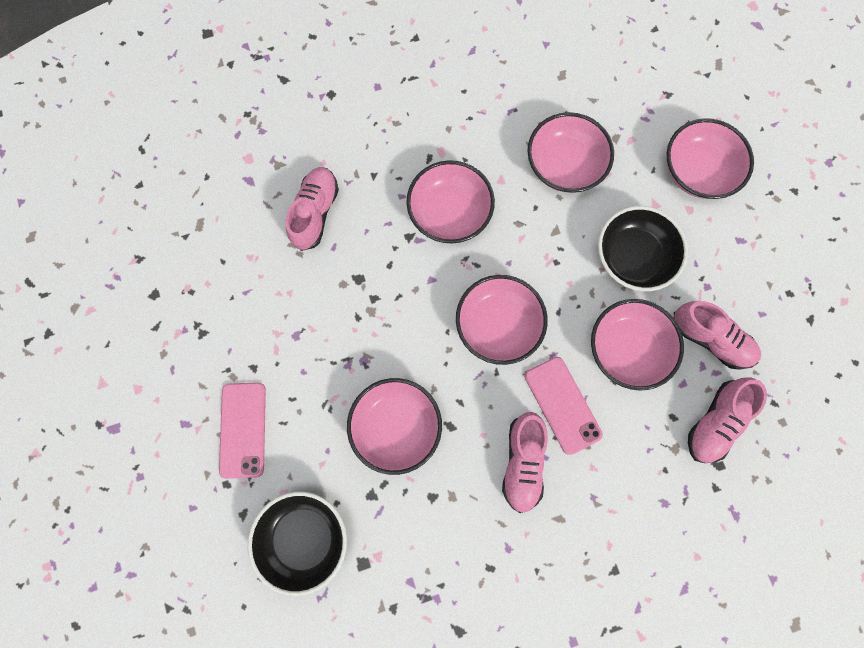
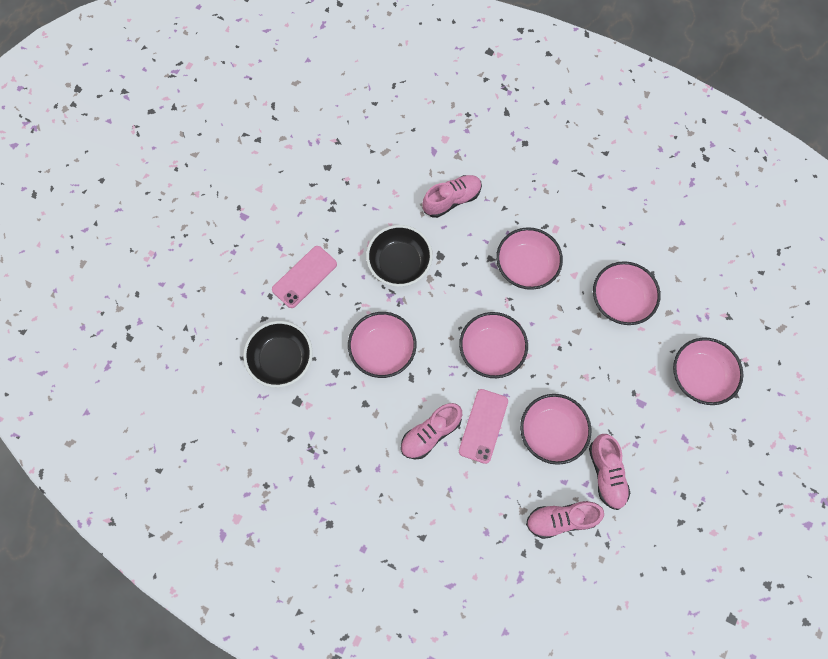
camera: 45 degrees right, 5 degrees down
(632, 257) = (608, 387): black bowl -> black bowl (399, 263)

